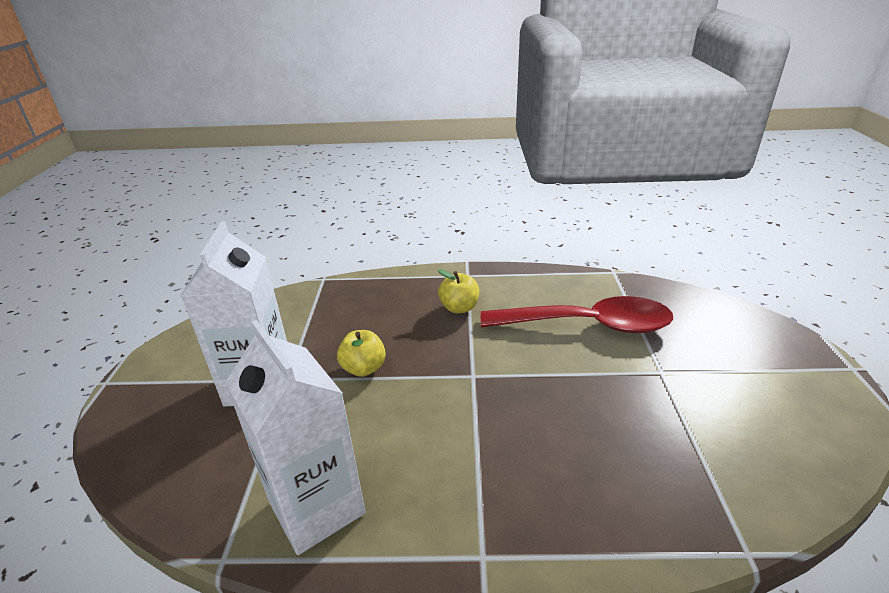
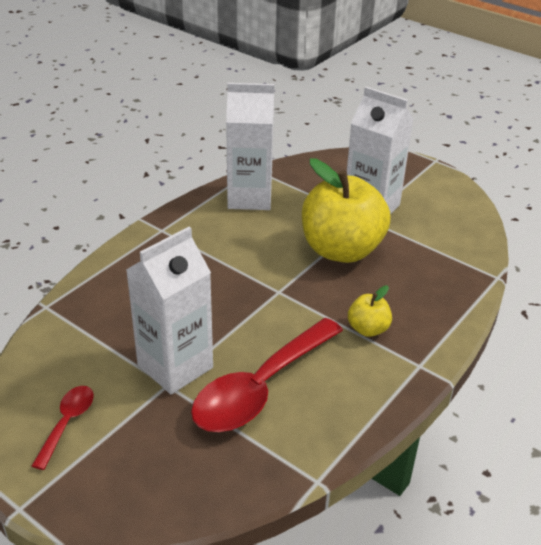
camera: 125 degrees right, 5 degrees up
(364, 368) = (341, 250): yellow apple -> yellow apple, size x2.23
(641, 379) = (175, 366): none -> white carton
(781, 399) = (67, 423): none -> red spoon

